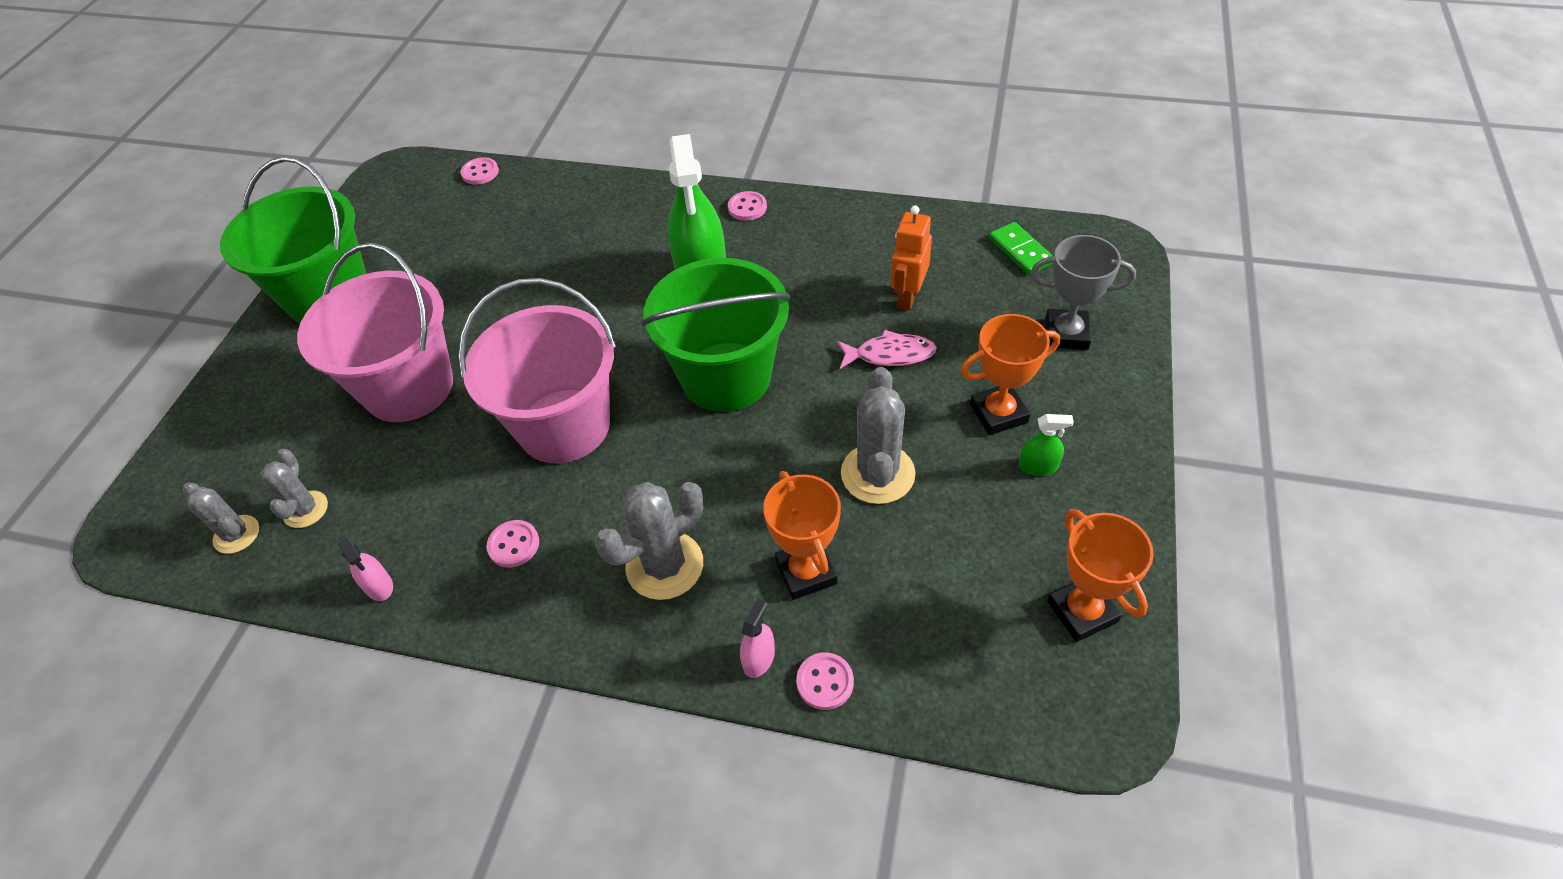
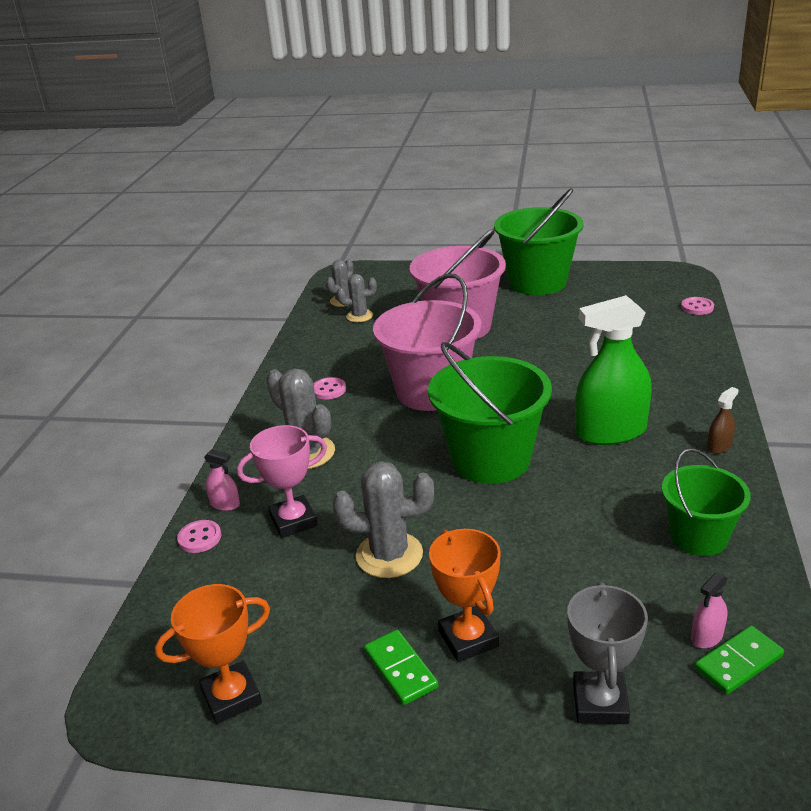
camera: 85 degrees right, 20 degrees down
(379, 586) = (303, 350): pink spray bottle -> pink spray bottle (707, 636)
(747, 207) = (719, 446): pink button -> brown spray bottle
(806, 572) = (293, 521): orange trophy -> pink trophy
(875, 245) = (698, 537): none -> green bucket
(890, 354) = (536, 556): pink fish -> none
(907, 297) = (623, 565): orange robot -> none
(1038, 466) = (400, 669): green spray bottle -> green domino

